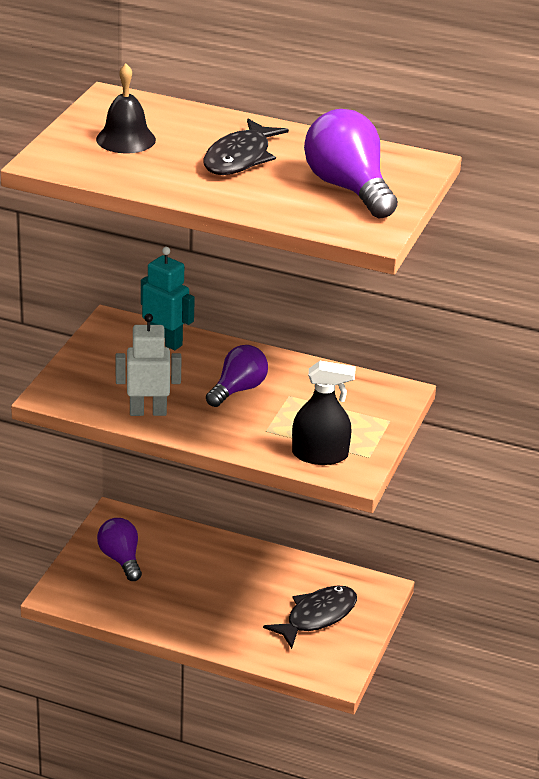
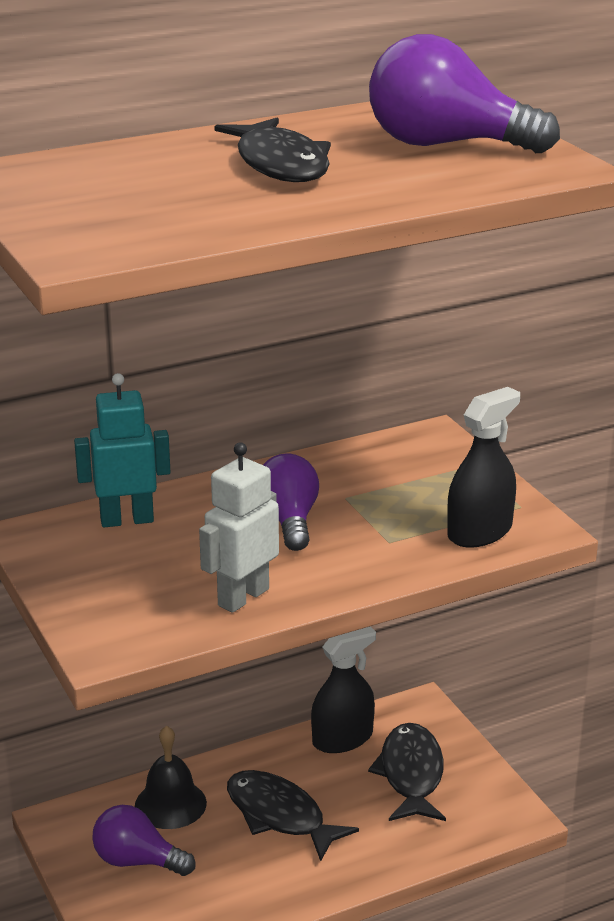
camera: 45 degrees left, 5 degrees down
(126, 139) = (116, 198): black bell -> black bell (170, 804)
(218, 587) = (280, 816): none -> black fish
(311, 574) = (342, 739): none -> black spray bottle

